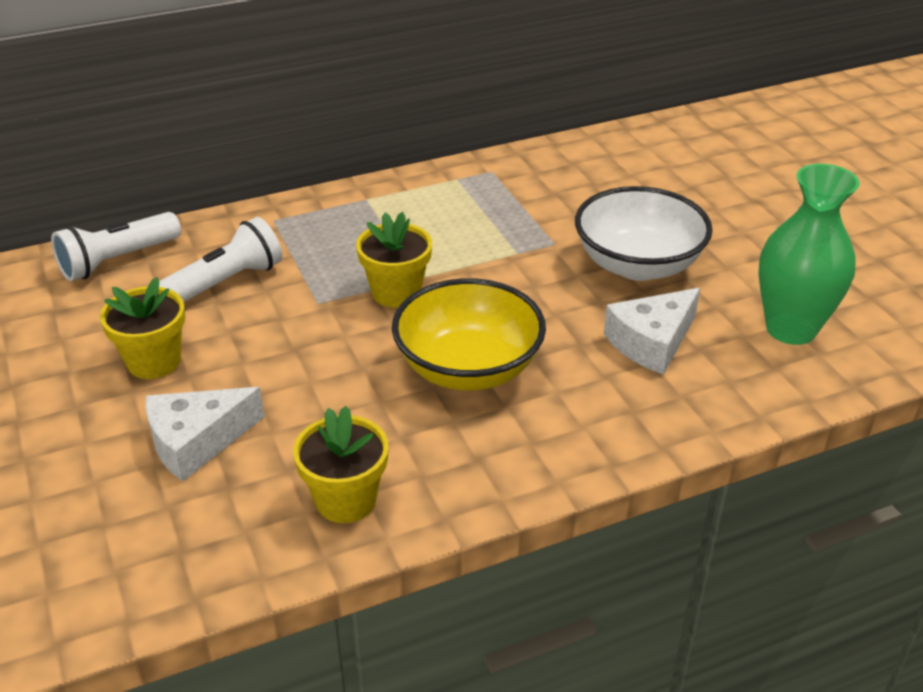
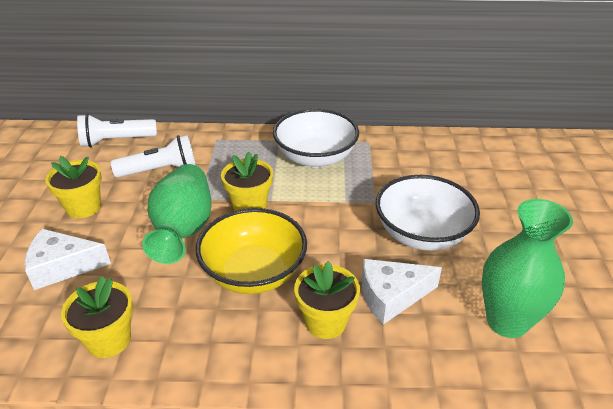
camera: 25 degrees right, 0 degrees up
(330, 347) = (183, 230): none -> green vase
(436, 209) = (315, 157): none -> white bowl
(597, 392) = (325, 322): none -> yellow flower pot

